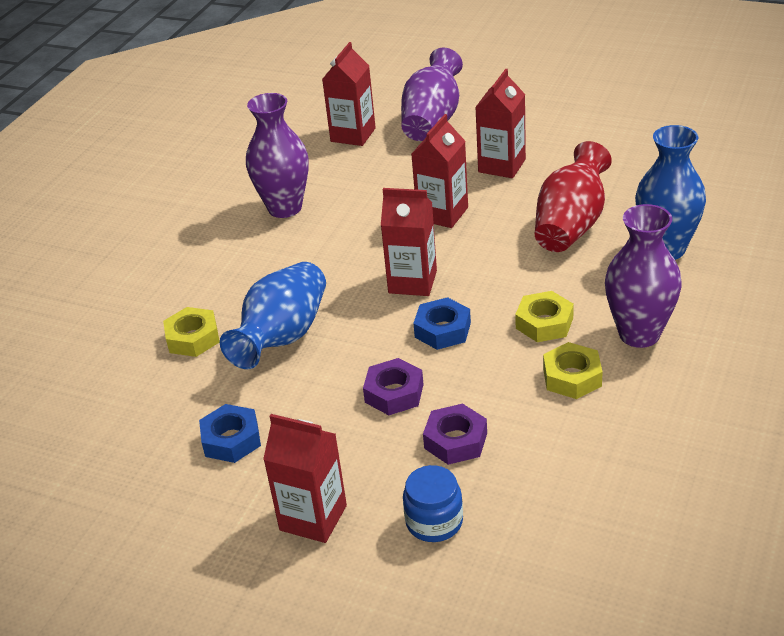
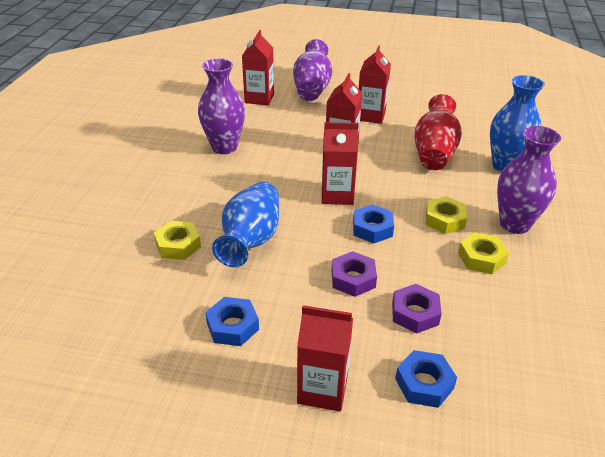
camera: 15 degrees left, 0 degrees up
(434, 522) = (424, 383): blue jar -> blue nut

